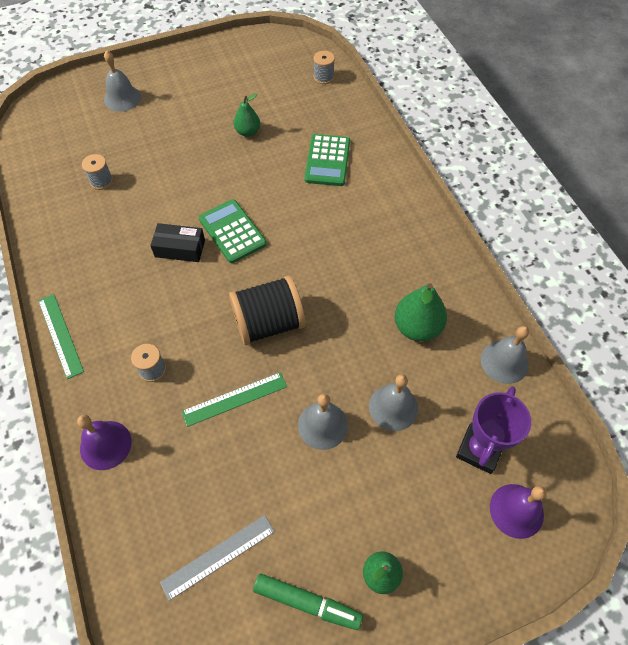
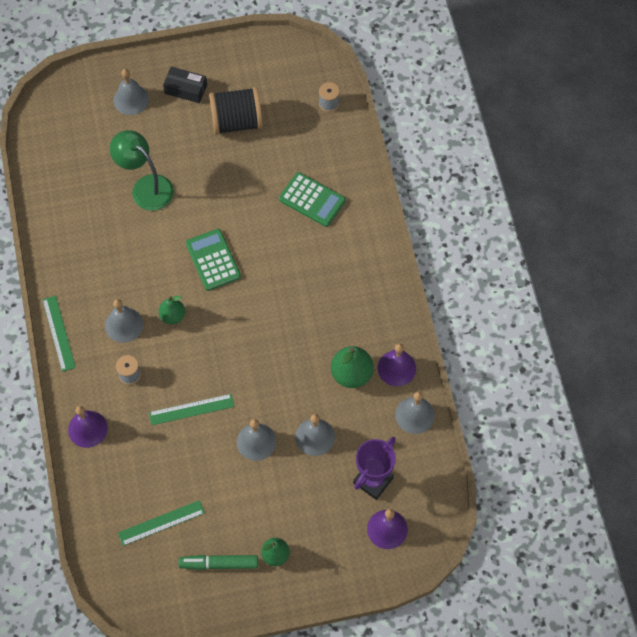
camera: 10 degrees right, 5 degrees up
(101, 181) = (103, 190): grey spool -> none
(139, 314) = (124, 325): none -> grey bell
(147, 172) = (146, 187): none -> green lamp
(180, 248) = (165, 269): black box -> black box (185, 89)
(218, 556) = (161, 523): grey ruler -> green ruler
(248, 132) = (244, 156): green pear -> green pear (172, 316)
(268, 323) = (229, 350): black spool -> black spool (237, 122)
(307, 602) = (219, 564): green marker -> green marker turned 150 degrees clockwise
(327, 161) = (312, 200): green calculator -> green calculator turned 75 degrees counterclockwise
(466, 312) = (396, 368): none -> purple bell

